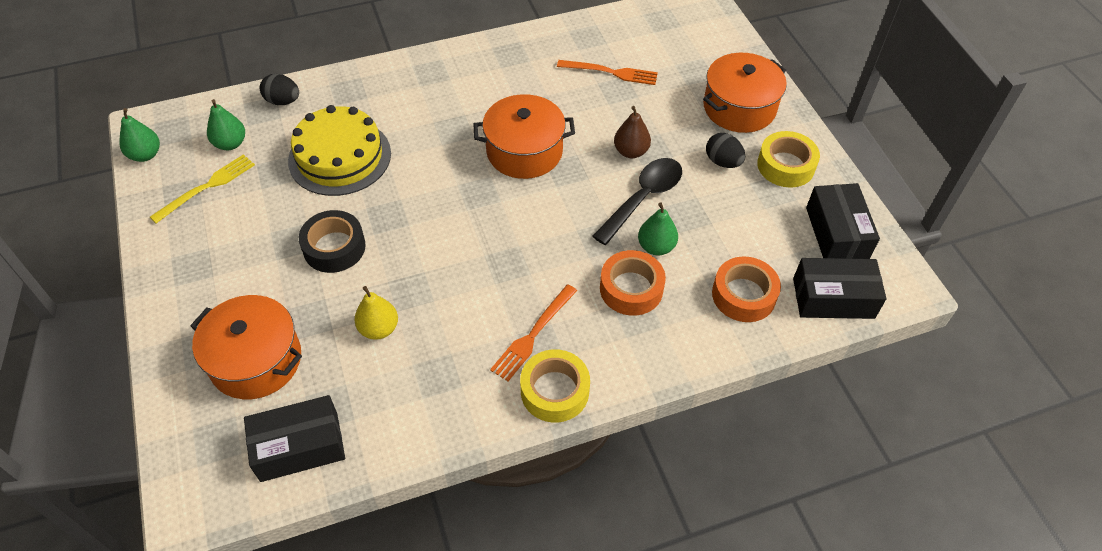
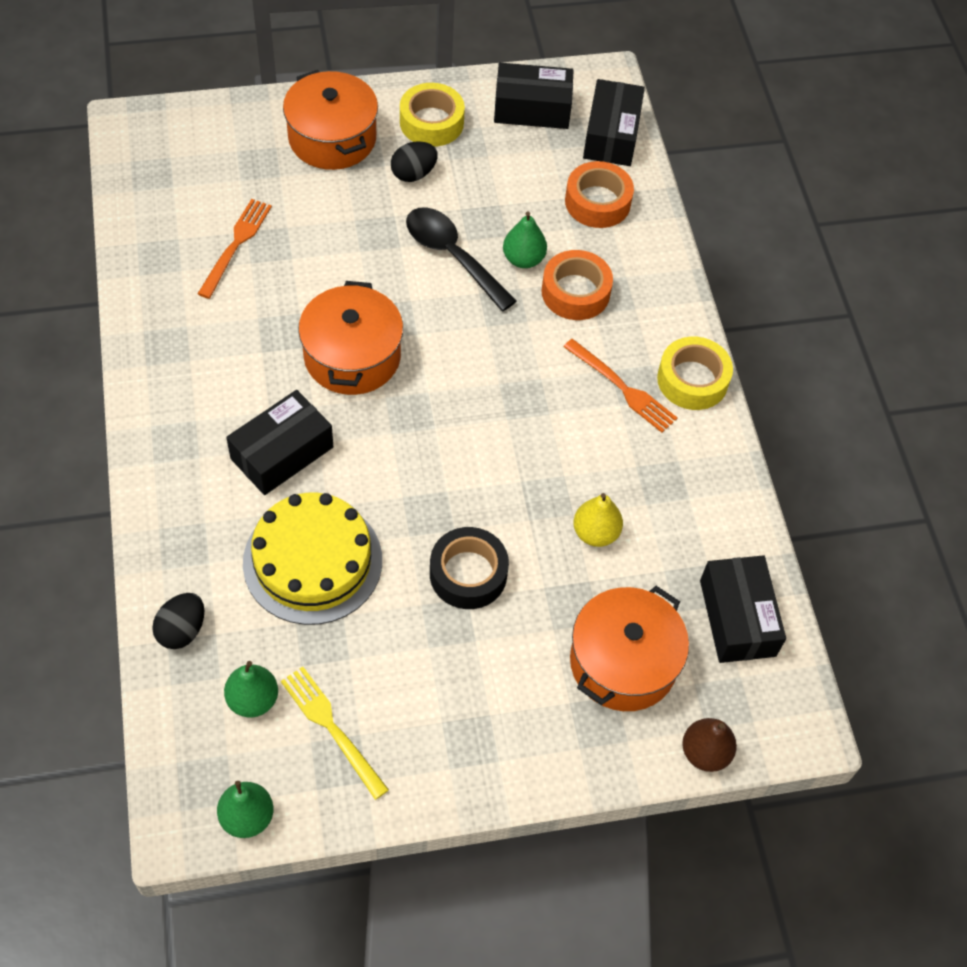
camera: 85 degrees left, 5 degrees up
(429, 126) = (282, 453): none -> black box
(631, 151) = (378, 252): brown pear -> brown pear (705, 753)

